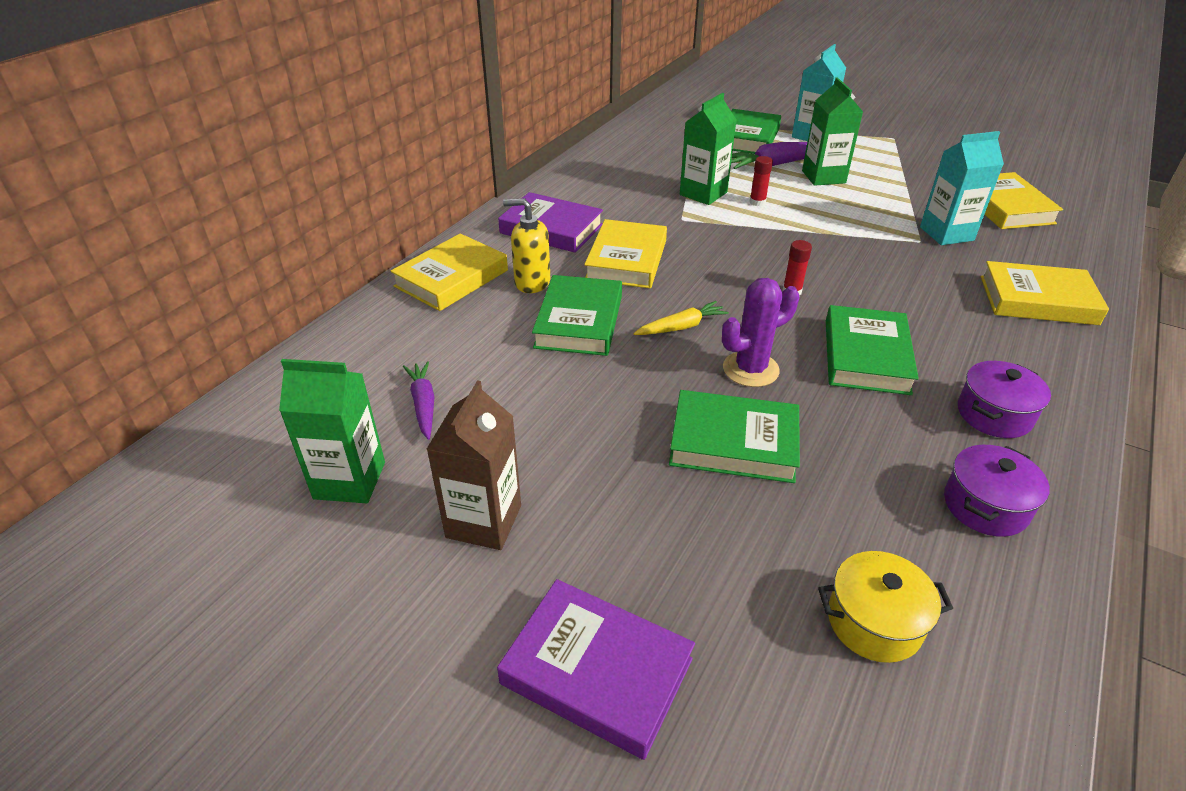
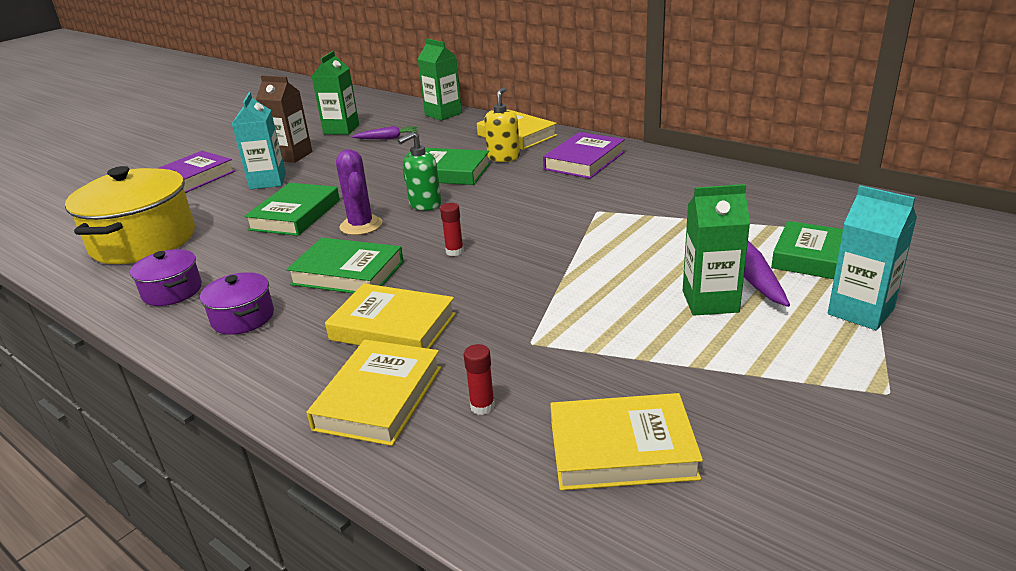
camera: 100 degrees right, 10 degrees down
(626, 260) = (527, 187): yellow book -> yellow book (393, 327)
(681, 327) = (425, 204): yellow carrot -> green soap dispenser
(703, 193) = (654, 223): green carton -> green carton (443, 114)
(757, 202) = (635, 251): red glue stick -> red glue stick (482, 406)
(874, 622) = (143, 241): yellow pot -> yellow pot, size x1.99
(946, 234) = (545, 368): turquoise carton -> turquoise carton (268, 181)

